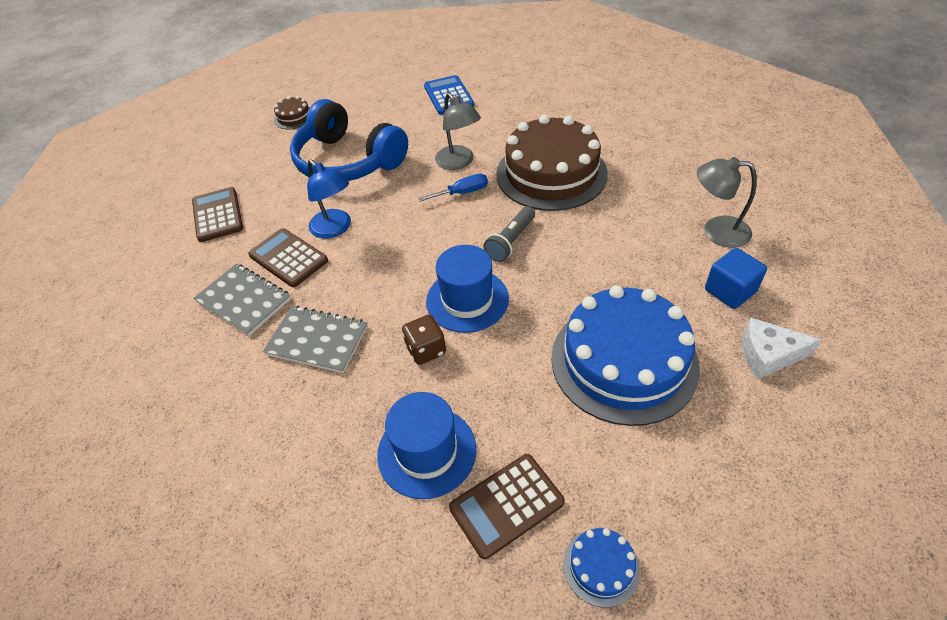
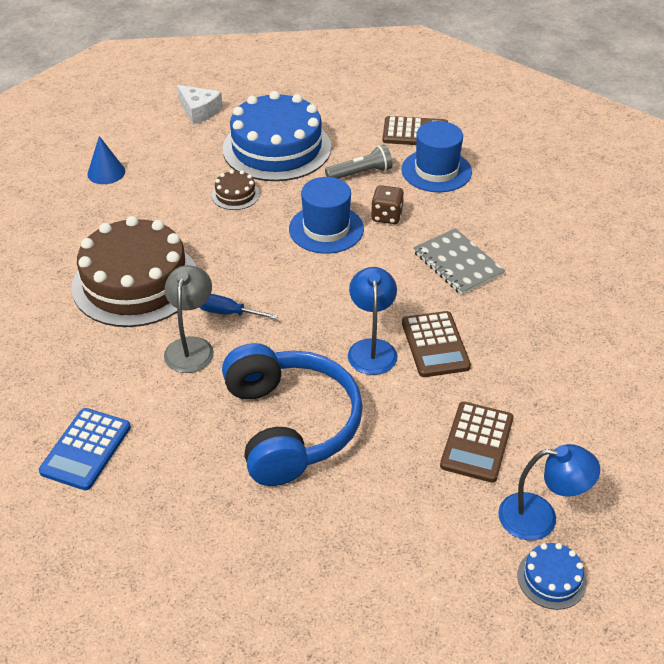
camera: 145 degrees left, 5 degrees down
(156, 199) = (540, 517): none -> blue lamp
(244, 300) = (498, 328): grey notebook -> none
(294, 117) = (289, 555): brown cake -> brown cake (235, 195)
(511, 241) = (245, 249): grey flashlight -> grey flashlight (360, 173)
(601, 567) = (394, 97): blue cake -> blue cake (551, 578)
(716, 231) = (106, 172): grey lamp -> blue cone
(730, 291) = (163, 142): blue cube -> none

